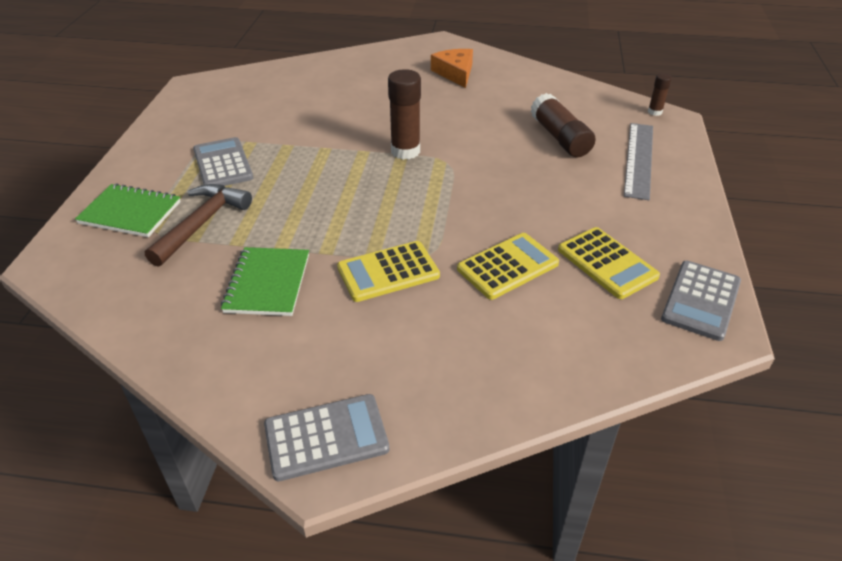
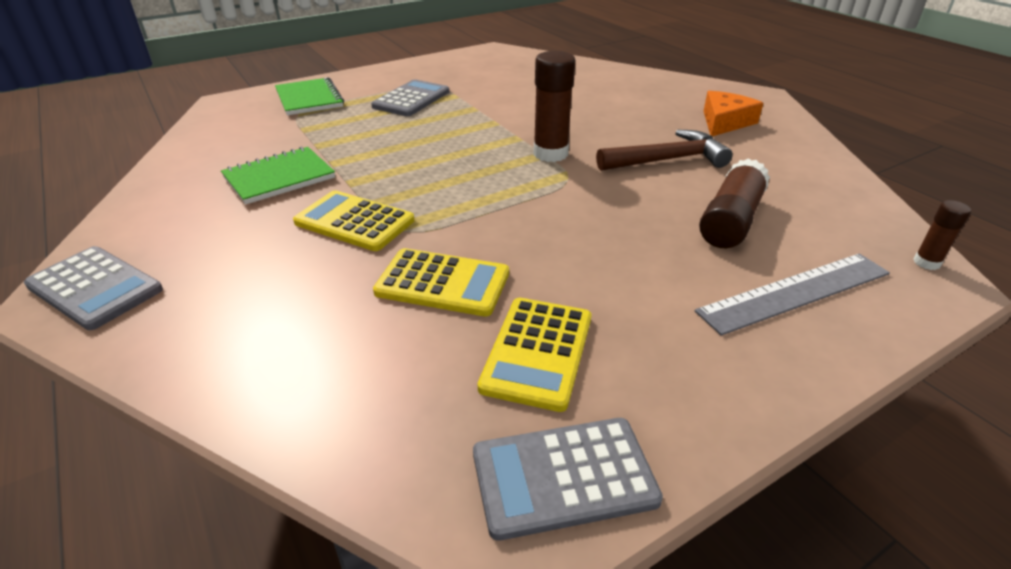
camera: 50 degrees right, 5 degrees down
(202, 223) = (327, 124): brown hammer -> brown hammer (668, 160)

